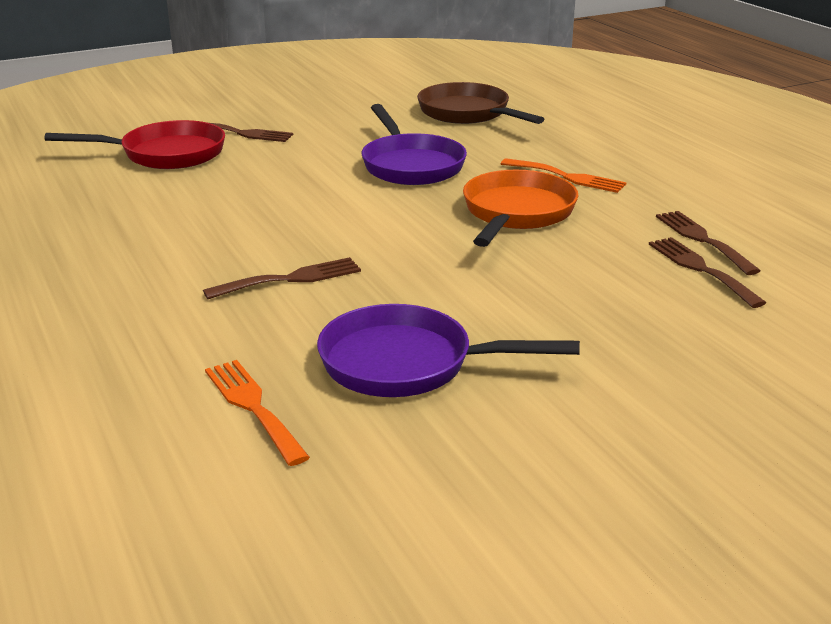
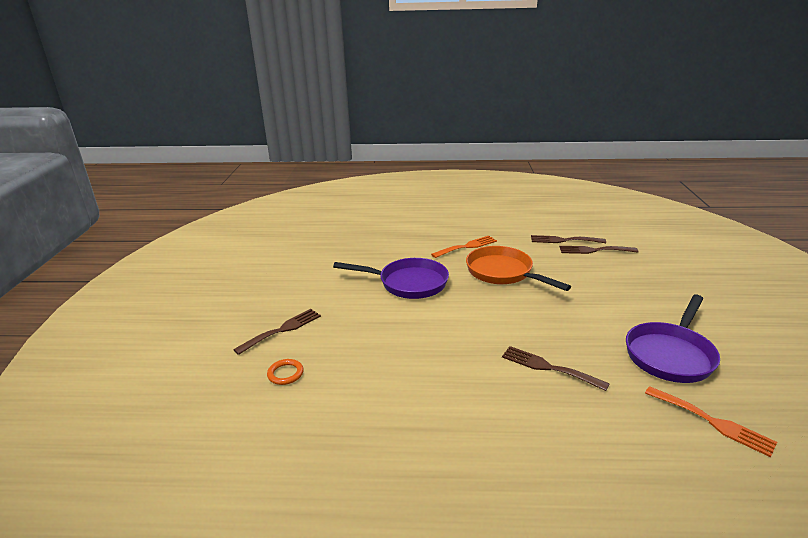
camera: 60 degrees left, 0 degrees up
(166, 154) = (285, 374): red pan -> orange ring
(253, 406) = (713, 422): orange fork -> orange fork turned 135 degrees counterclockwise
(291, 279) = (548, 367): brown fork -> brown fork turned 60 degrees counterclockwise
(468, 113) = (346, 245): brown pan -> none

